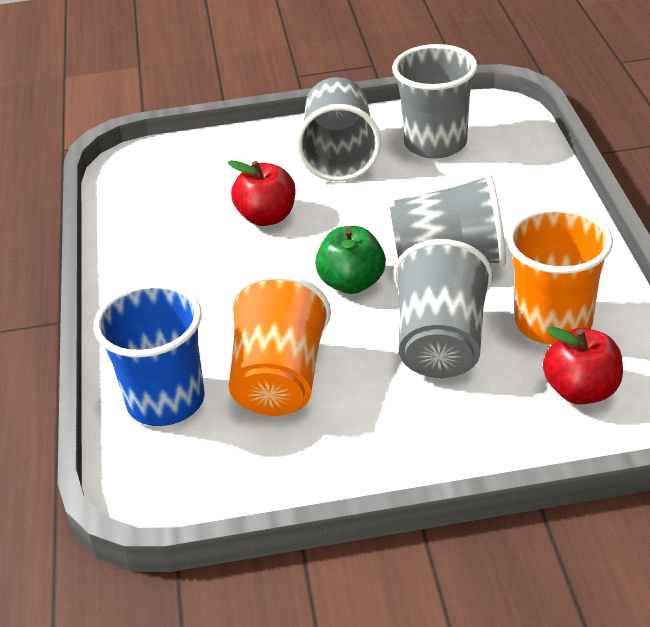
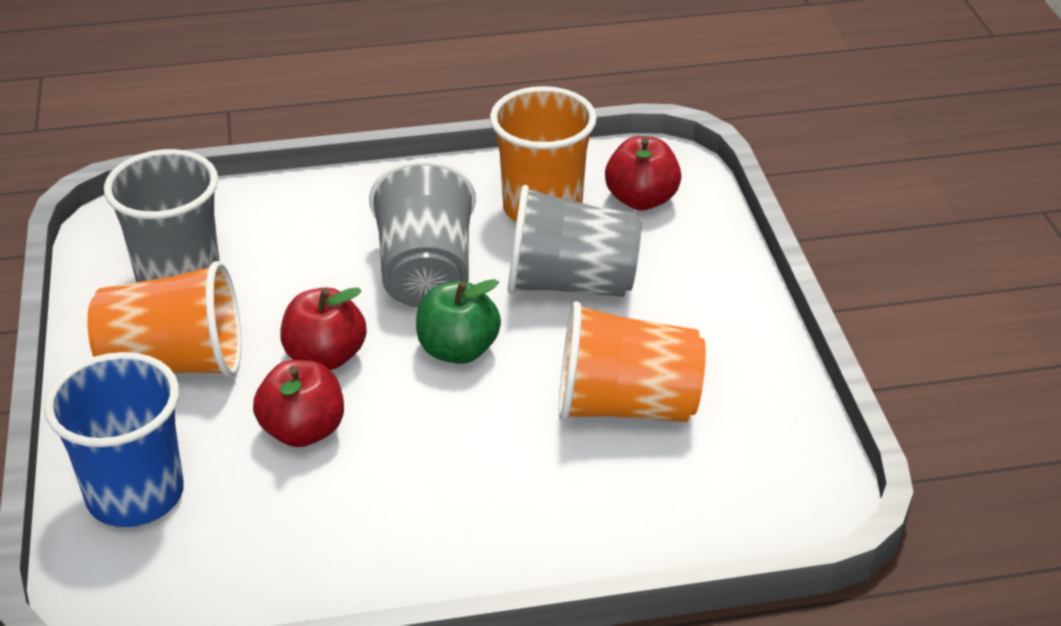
camera: 95 degrees left, 0 degrees up
(166, 401) = (664, 503): blue cup -> blue cup (135, 495)
(339, 155) = (175, 363): grey cup -> orange cup
(345, 219) = (325, 356): none -> red apple

